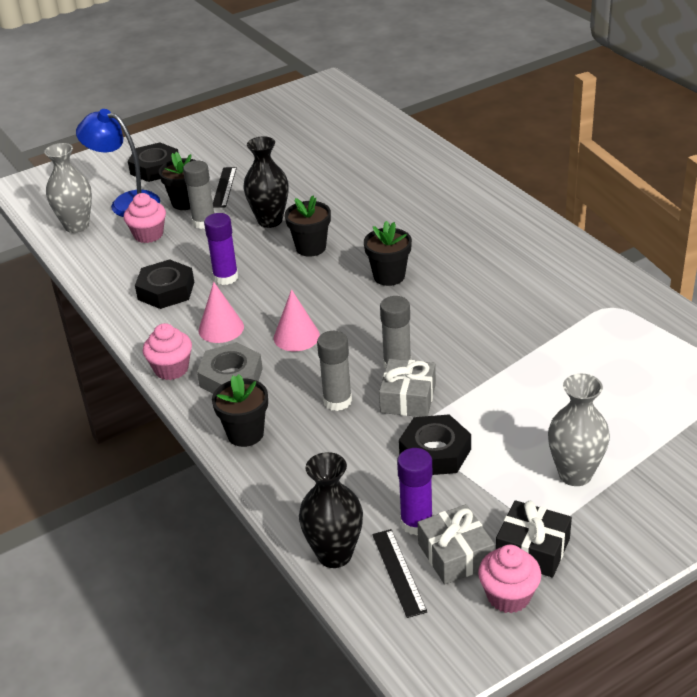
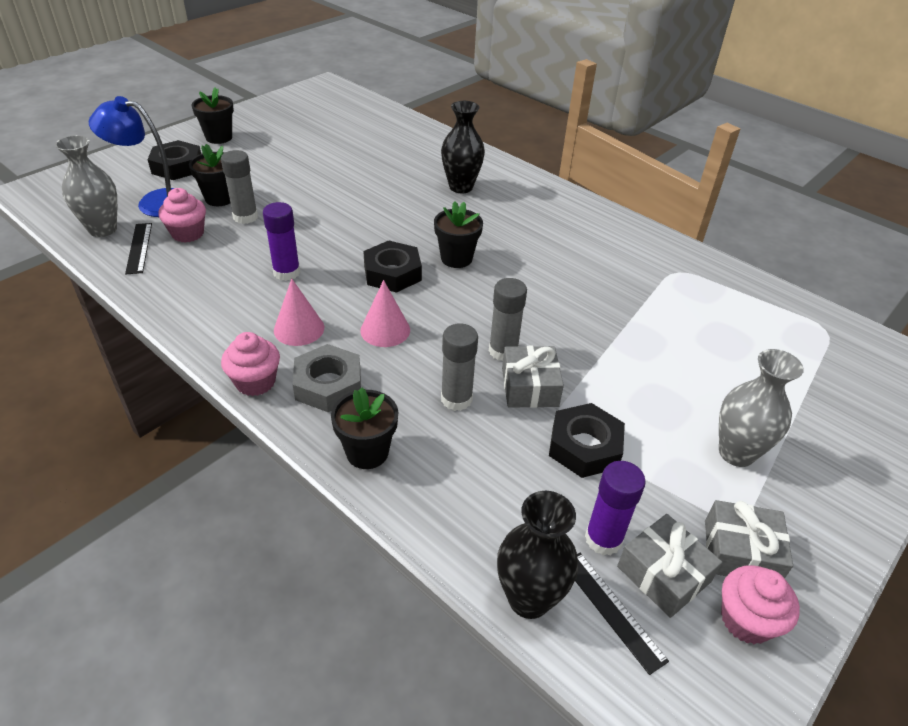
camera: 20 degrees left, 5 degrees up
(166, 290) = (224, 292): black nut -> black nut (392, 273)
(224, 187) = (257, 181): black ruler -> black ruler (139, 248)
(270, 221) = (315, 211): black vase -> black vase (461, 187)
(311, 248) = (366, 235): black flower pot -> black flower pot (219, 137)
(532, 549) = (740, 552): black gift -> grey gift

